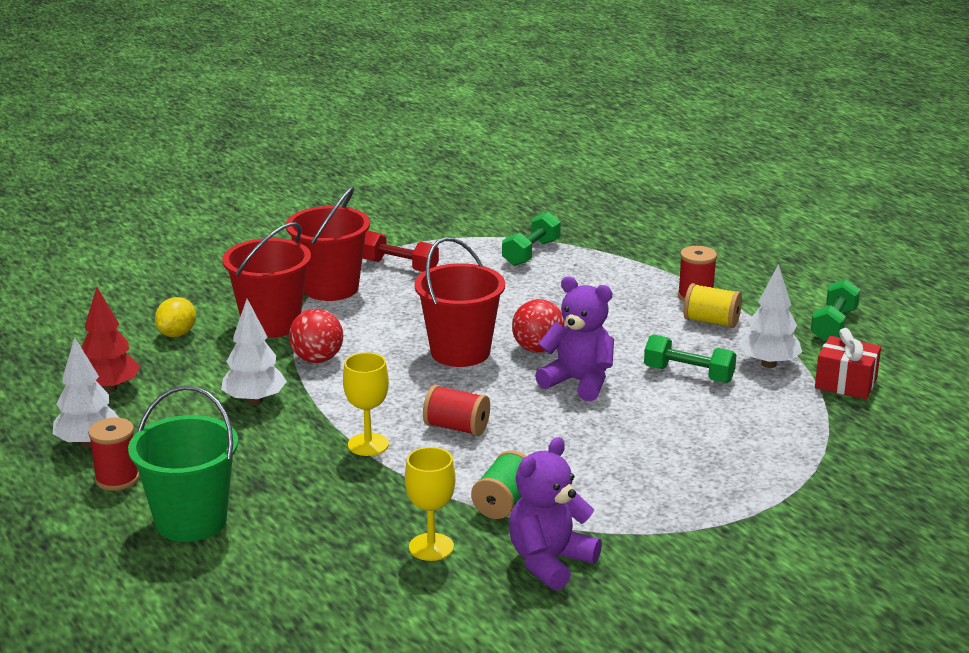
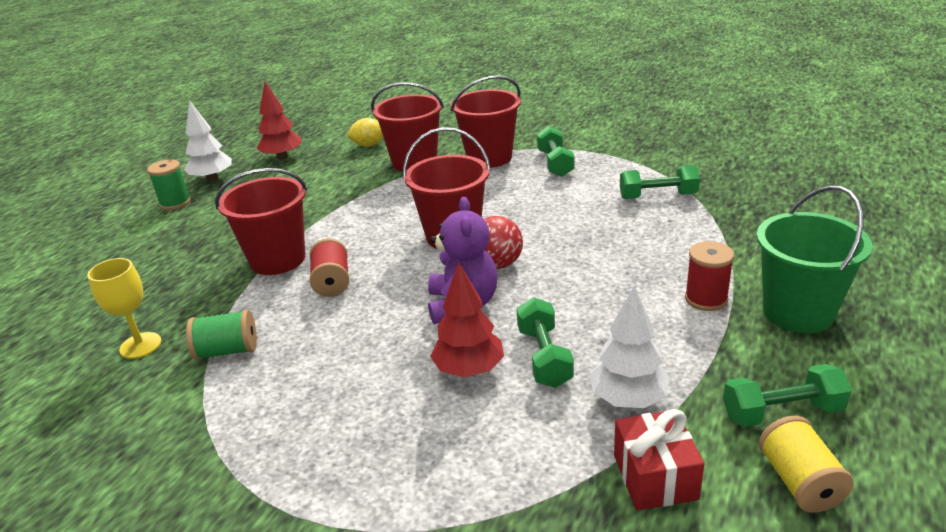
camera: 60 degrees right, 5 degrees up
(117, 479) = (175, 203): red spool -> green spool
(191, 521) = (135, 244): green bucket -> green bucket (798, 312)
(254, 401) = (305, 199): white tree -> none
(317, 359) = (383, 194): red ball -> none
(368, 444) = (278, 259): yellow goblet -> red bucket
(399, 266) = (555, 163): red dumbbell -> green dumbbell
(549, 562) = (140, 414): purple teddy bear -> none
(668, 406) = (469, 370): none -> red tree
(711, 321) = (669, 328): yellow spool -> yellow spool (799, 482)

